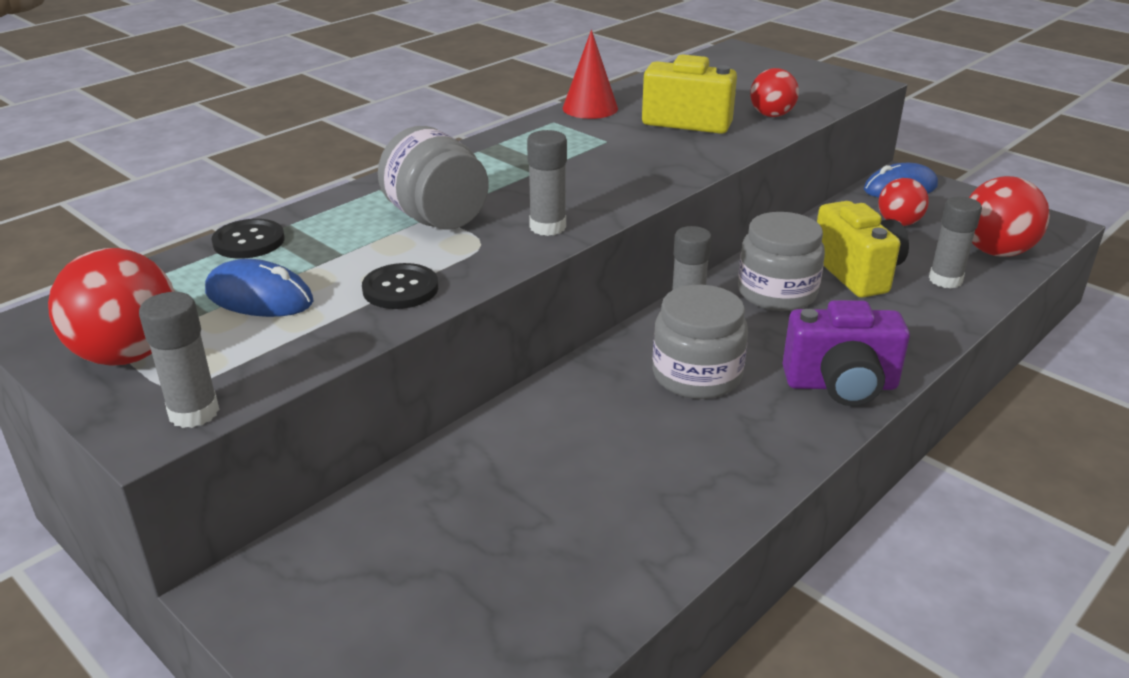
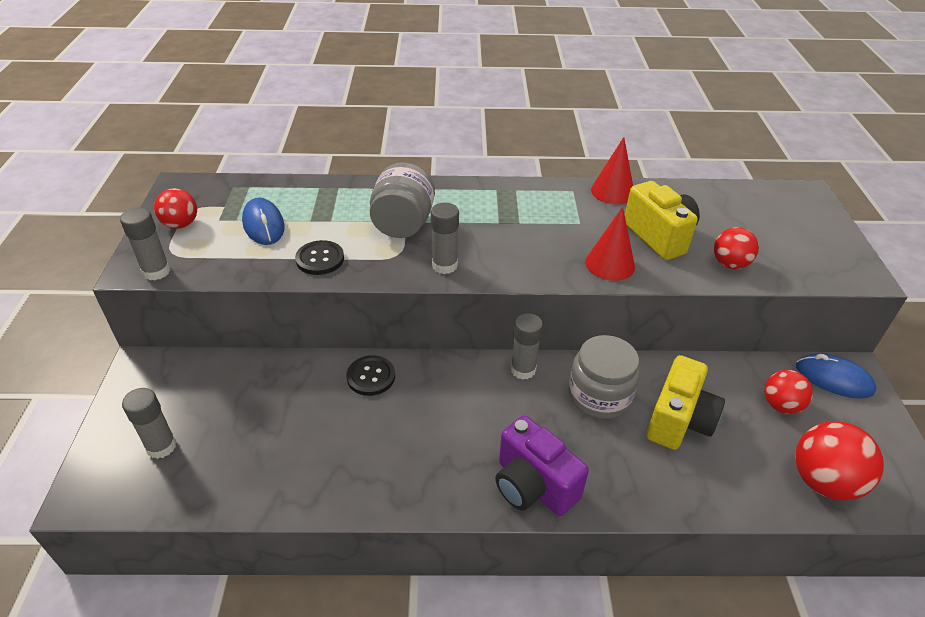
camera: 45 degrees right, 10 degrees up
(128, 354) = (181, 224): red ball -> red ball, size x0.63
(249, 241) = (308, 188): black button -> black button (371, 376)
(688, 156) = (610, 264): none -> red cone
(696, 375) = (464, 413): grey jar -> none
(945, 280) = (737, 472): grey glue stick -> grey glue stick (161, 446)

